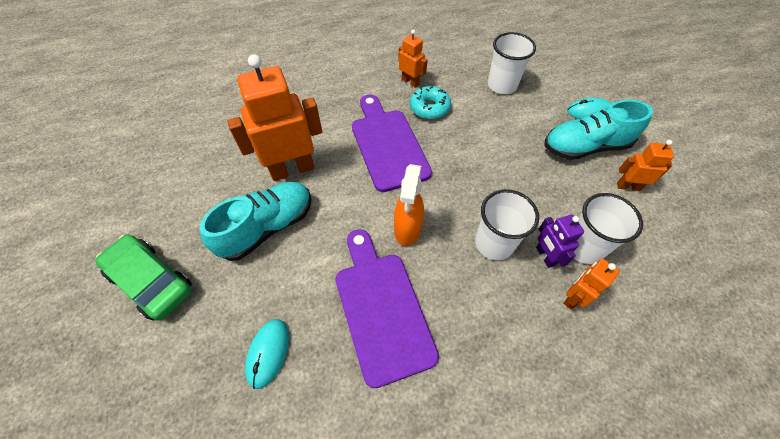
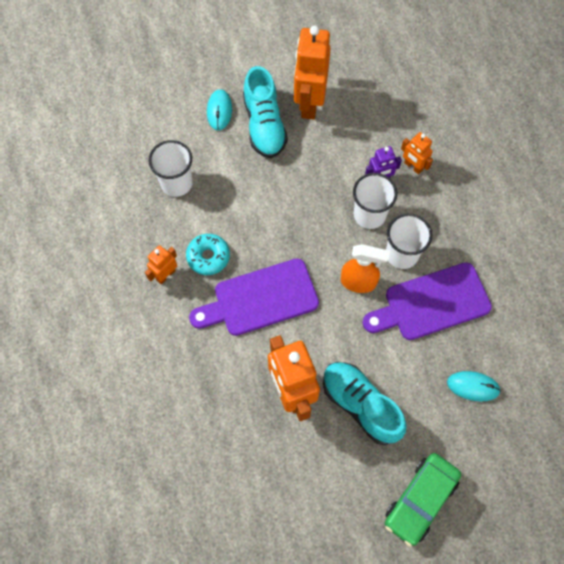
camera: 90 degrees left, 10 degrees up
(583, 247) = (370, 150): white cup -> white cup (402, 254)
(628, 186) = (309, 103): orange robot -> orange robot, size x1.98

